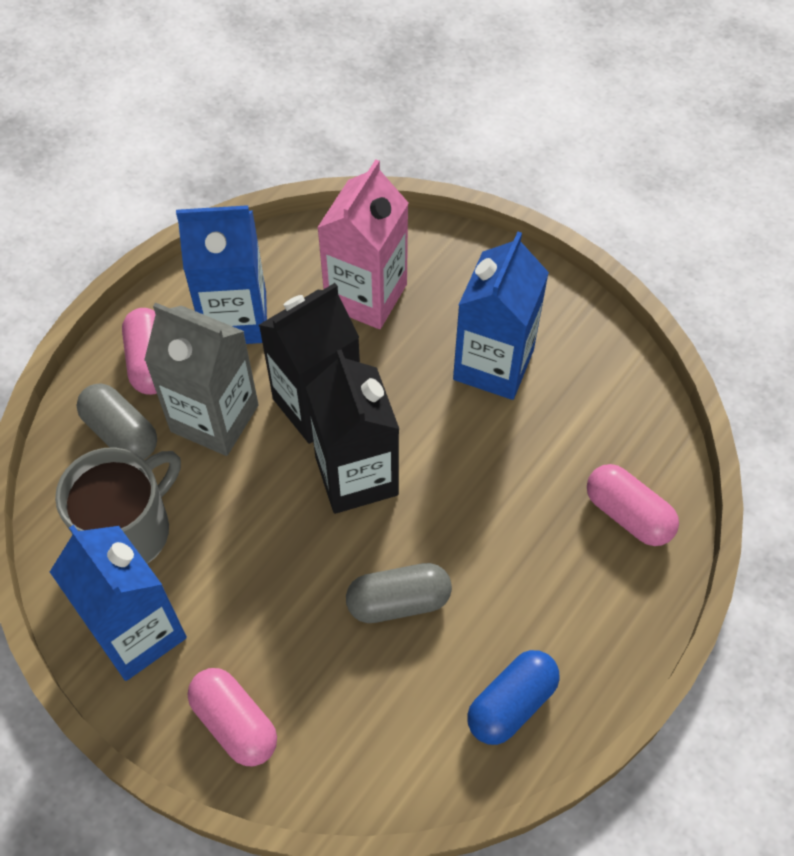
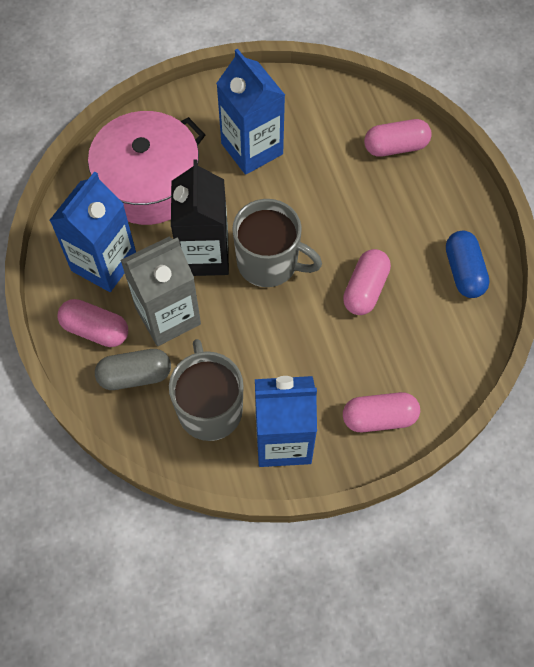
camera: 55 degrees left, 5 degrees up
(356, 476) = (269, 262): black carton -> grey mug
(366, 296) = (149, 183): pink carton -> pink pot
(398, 601) = (365, 289): grey capsule -> pink capsule

